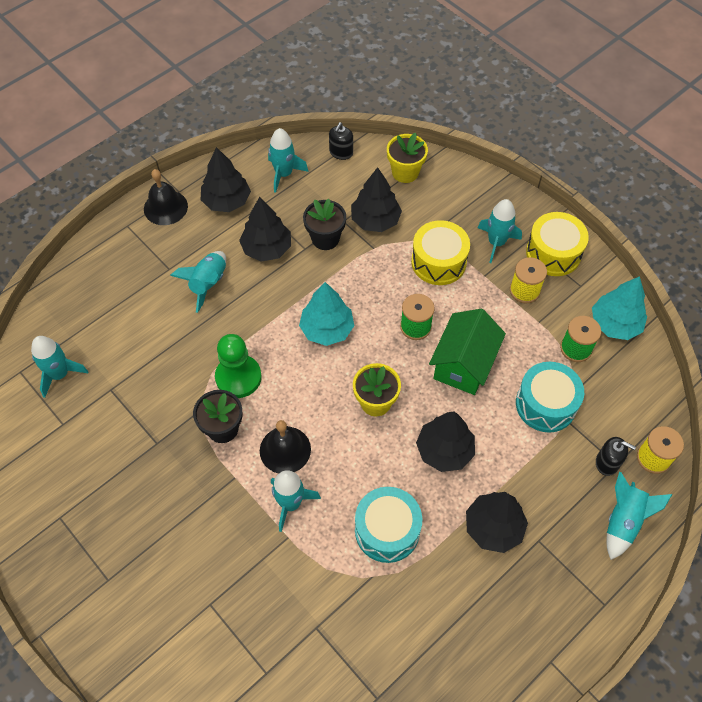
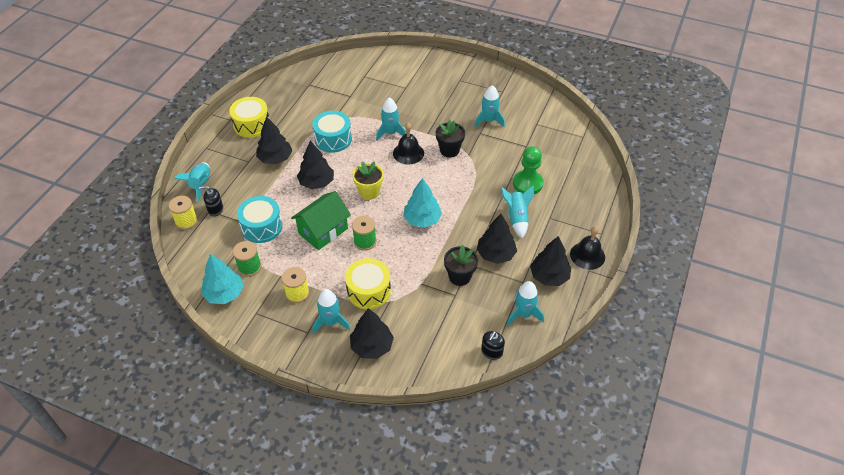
camera: 155 degrees right, 10 degrees down
(60, 374) = (560, 143): turquoise rocket -> turquoise rocket (489, 121)
(238, 377) = (458, 176): green pawn -> green pawn (527, 183)
(341, 152) = (491, 352): black soap dispenser -> black soap dispenser turned 150 degrees counterclockwise
(375, 220) = (431, 304): black tree -> black tree (372, 346)
(405, 172) = (429, 354): yellow flower pot -> none
(464, 364) = (323, 231): green house -> green house turned 45 degrees clockwise
(553, 253) = (283, 330): yellow drum -> yellow drum (252, 125)

